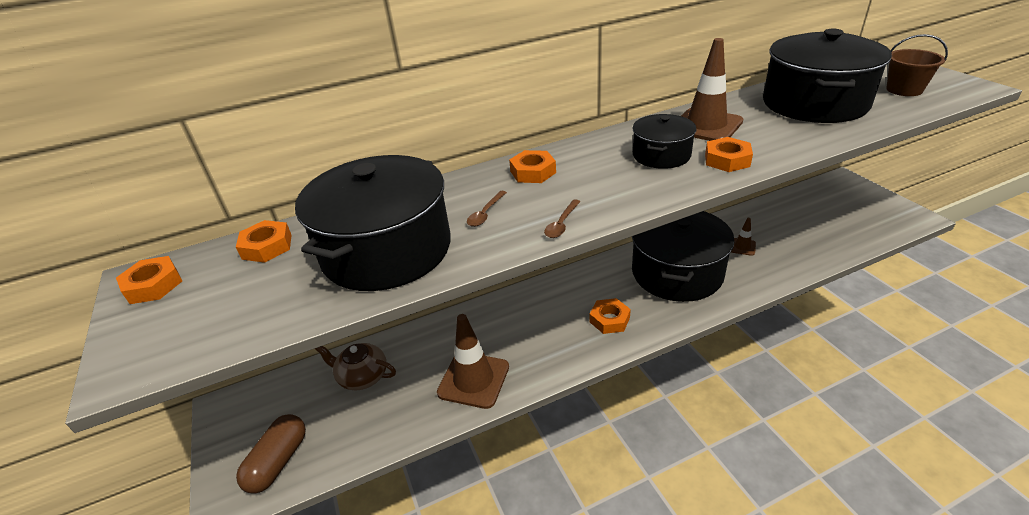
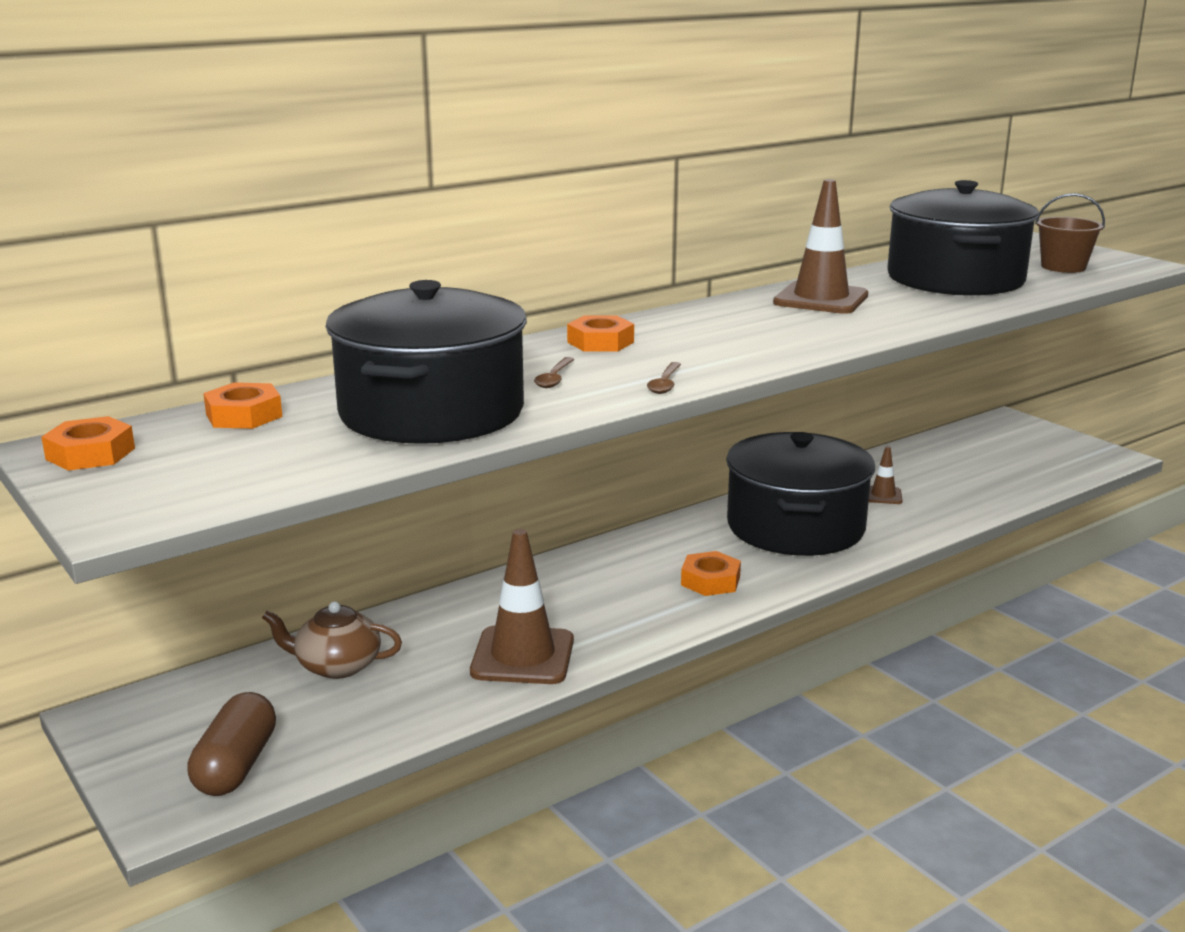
camera: 15 degrees left, 15 degrees down
(661, 155) = (771, 325): black pot -> none
(727, 160) = (858, 328): orange nut -> none

